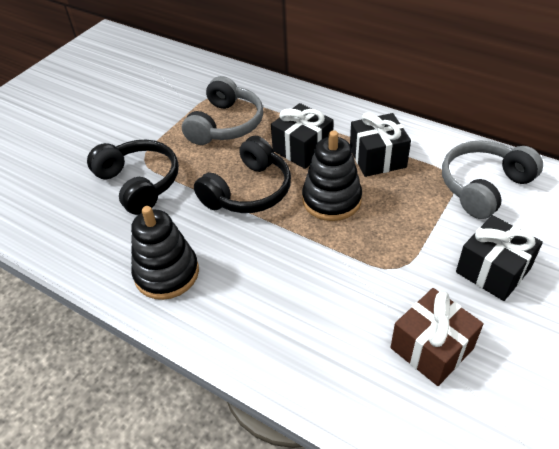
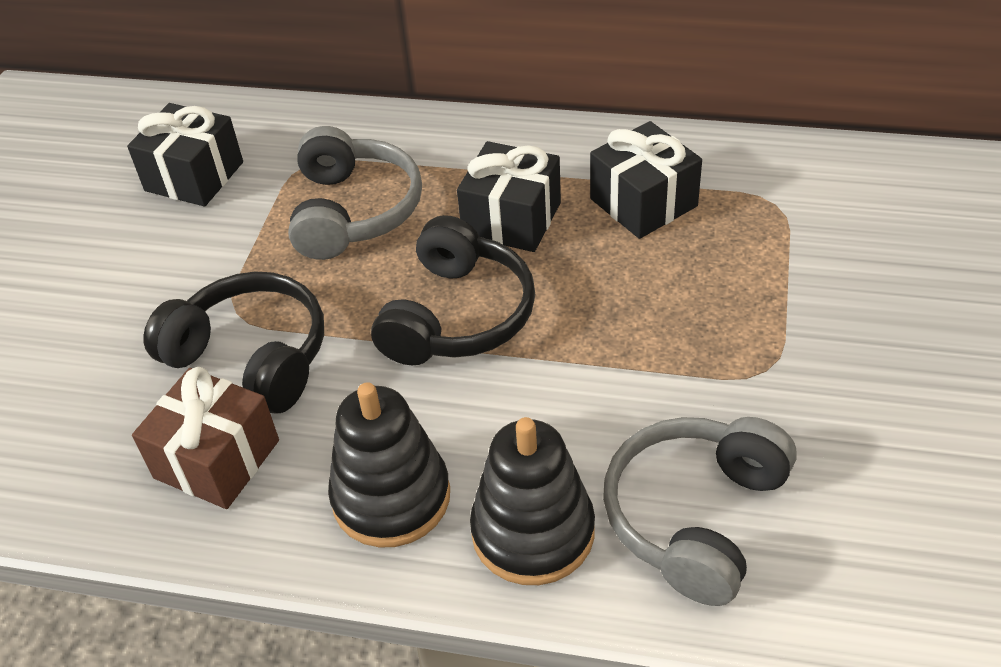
camera: 20 degrees left, 0 degrees up
(331, 200) = (605, 291): black stacking toy -> black stacking toy (533, 532)
(431, 348) = (879, 478): brown gift -> brown gift (216, 459)
(484, 186) = (830, 205): grey headphones -> grey headphones (695, 517)
(493, 270) = (907, 332): black gift -> black gift (194, 176)

